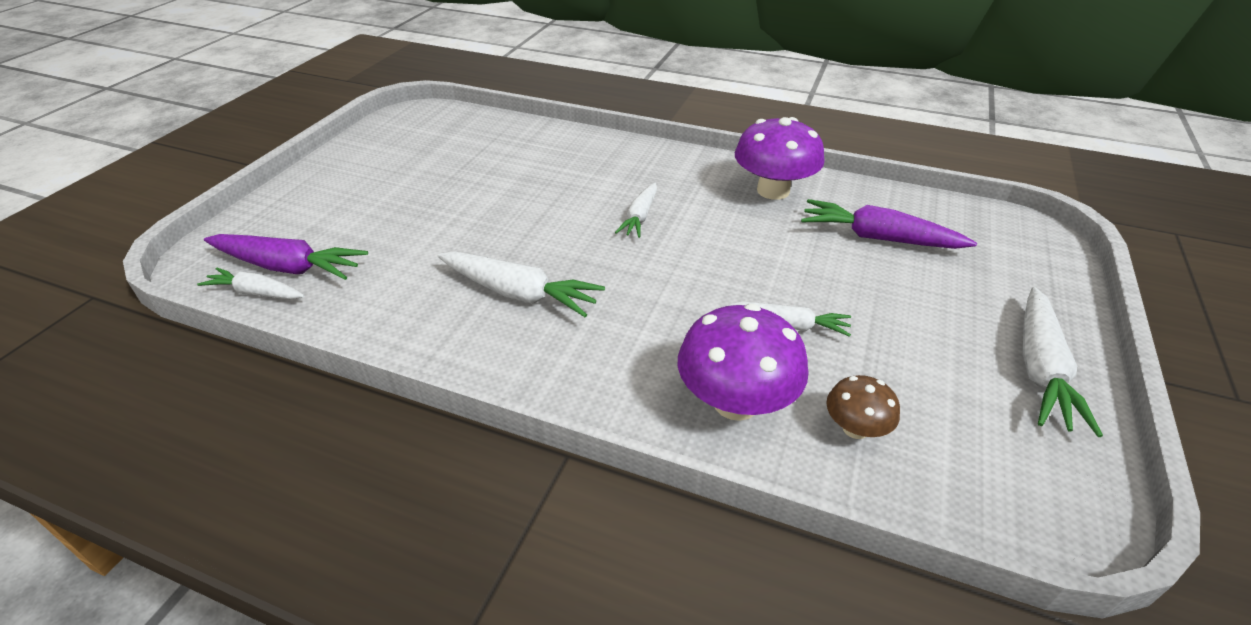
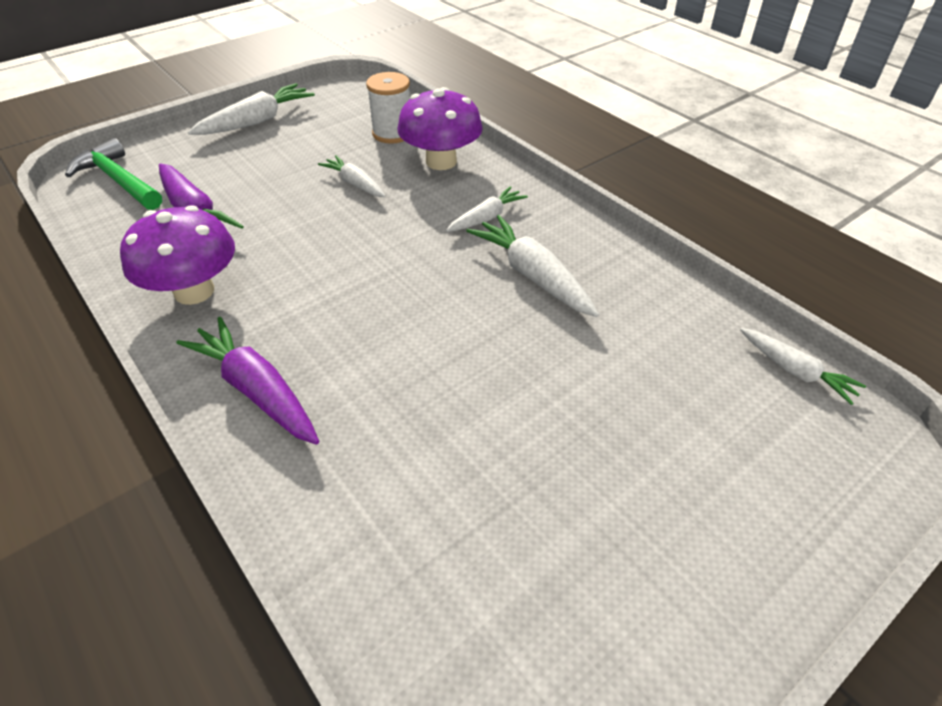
camera: 150 degrees left, 5 degrees up
(288, 267) = (766, 395): purple carrot -> purple carrot (256, 390)
(640, 217) = (358, 313): white carrot -> white carrot (486, 217)
(855, 428) = (392, 133): brown mushroom -> white spool
(998, 239) = (119, 180): none -> green hammer

